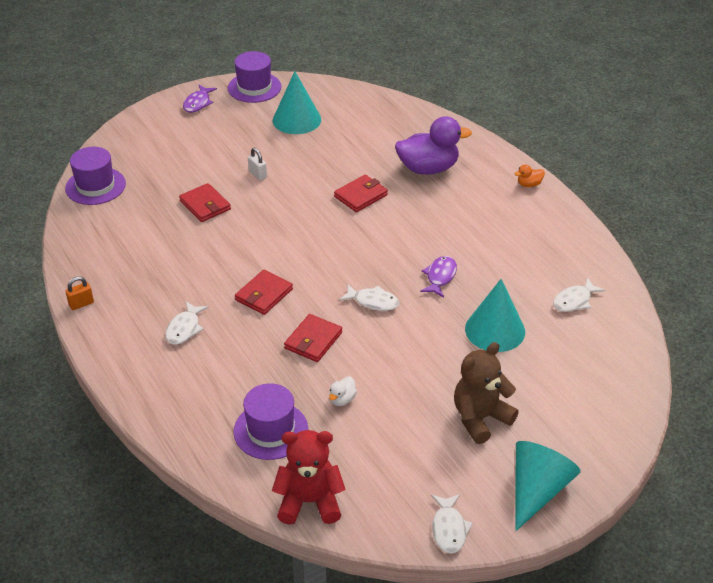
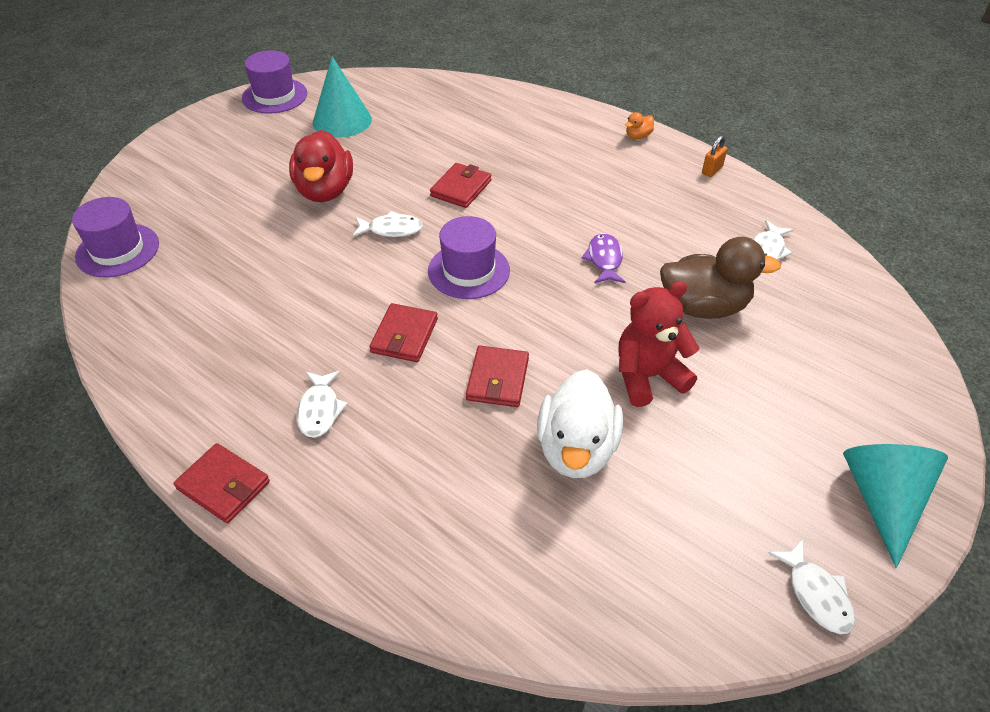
camera: 20 degrees left, 5 degrees up
(81, 304) = (157, 414): orange padlock -> orange padlock (712, 170)
(198, 103) = (213, 125): purple fish -> none
(205, 205) = (275, 241): red wallet -> red wallet (223, 485)
(257, 174) = (325, 191): white padlock -> red duck
(271, 430) = (507, 524): purple hat -> purple hat (469, 271)
(309, 502) = (615, 617): red teddy bear -> red teddy bear (648, 377)
(342, 399) = (576, 449): white duck -> white duck, size x2.37
(373, 302) = (544, 310): white fish -> white fish (391, 229)
(428, 168) = (520, 142): purple duck -> none
(480, 418) = (757, 423): brown teddy bear -> none
(495, 330) = (704, 307): turquoise cone -> brown duck

